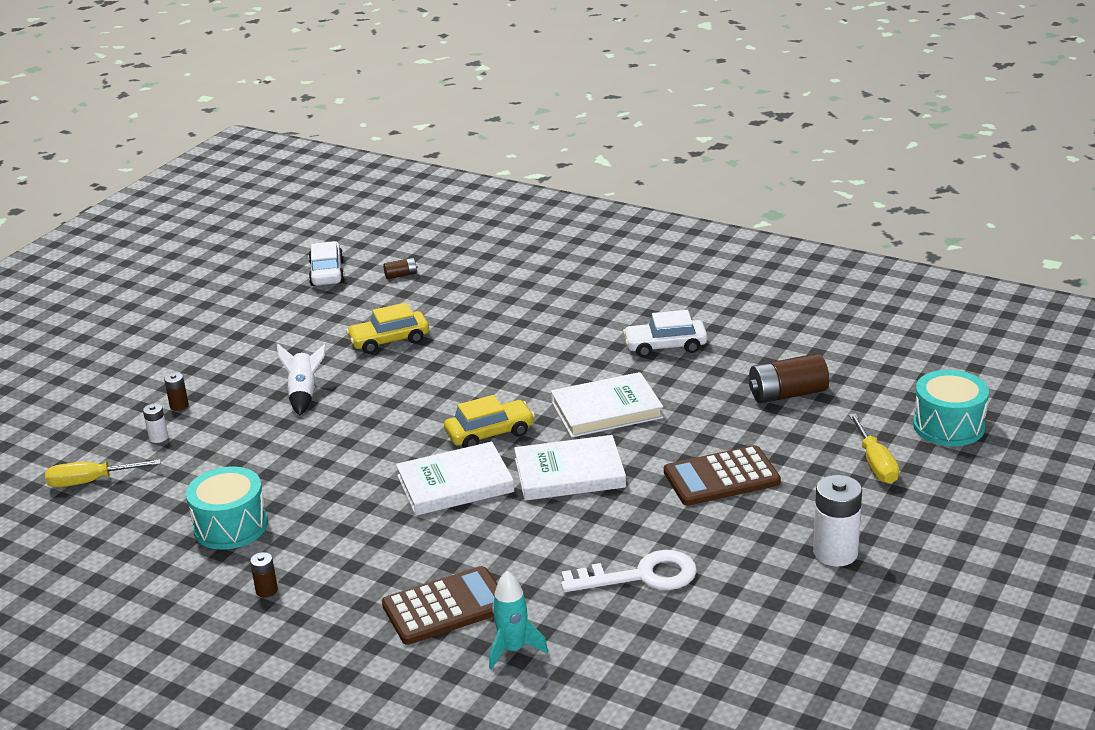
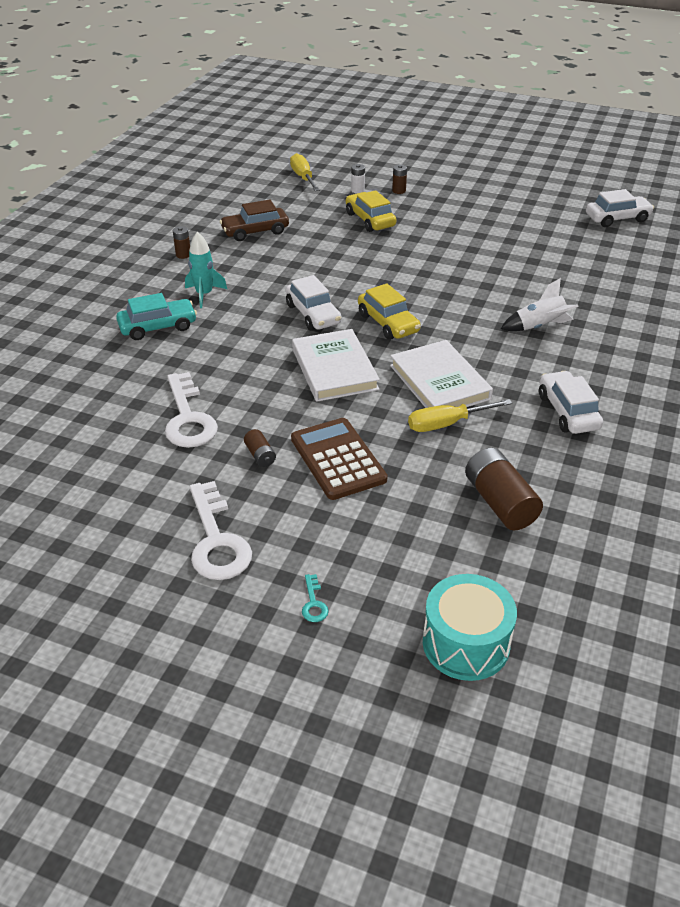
camera: 80 degrees right, 10 degrees up
(230, 526) = (255, 231): turquoise drum -> brown car
(304, 394) = (427, 234): white rocket -> white rocket (539, 327)
(389, 340) = (519, 260): yellow car -> yellow car (370, 220)
(401, 275) = (632, 252): brown battery -> brown battery (260, 455)
(445, 607) = (158, 327): brown calculator -> turquoise car
(455, 484) = (313, 314): white book -> white car
(513, 649) = (104, 361): turquoise rocket -> turquoise rocket (204, 294)
(835, 553) = (217, 540): white battery -> white key
(875, 464) = (375, 573): yellow screwdriver -> yellow screwdriver (446, 424)
(912, 498) = (314, 603): none -> turquoise key

